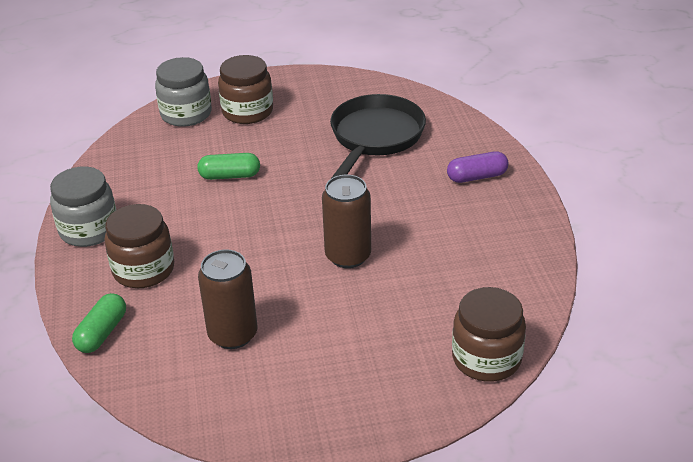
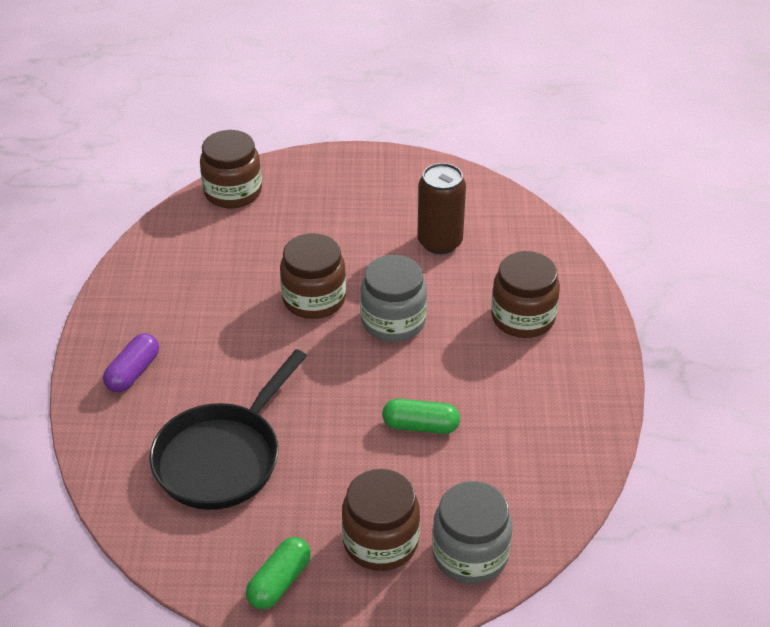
camera: 170 degrees left, 5 degrees up
(89, 230) = (586, 376): grey jar -> grey jar (393, 321)
(102, 333) = (558, 261): green capsule -> green capsule (279, 582)
(348, 256) = (314, 299): brown can -> brown jar
(477, 177) = (133, 372): purple capsule -> purple capsule turned 60 degrees counterclockwise

